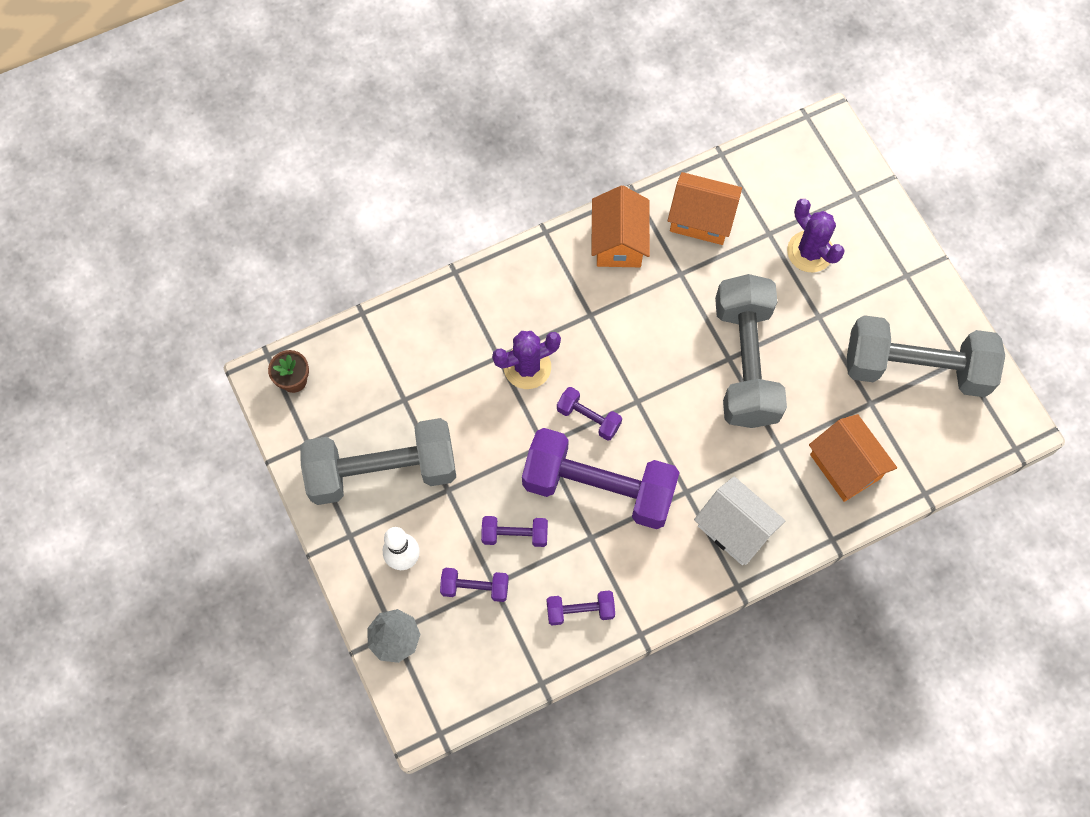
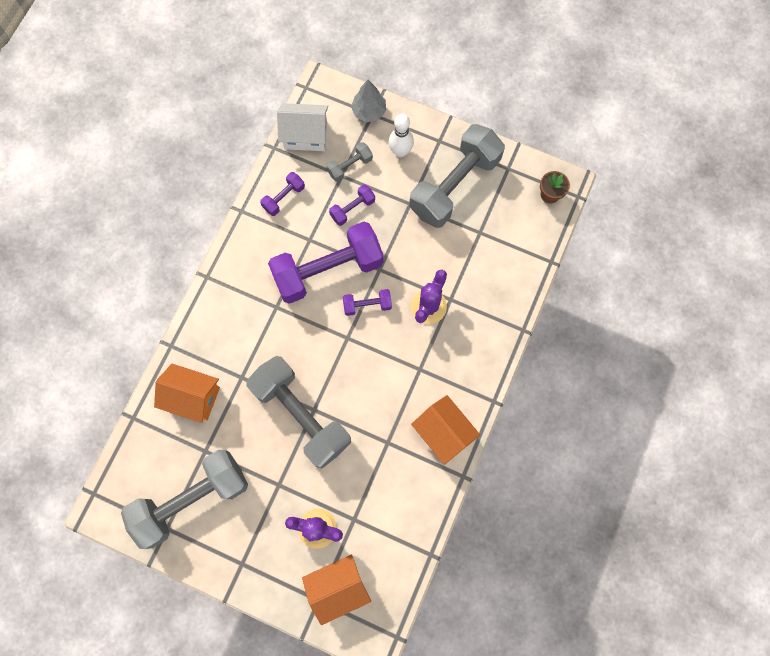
camera: 140 degrees right, 5 degrees up
(475, 587) = (350, 166): purple dumbbell -> grey dumbbell
(701, 219) = (405, 492): orange house -> orange house (338, 586)
(735, 529) = (232, 308): white house -> white house (305, 135)

